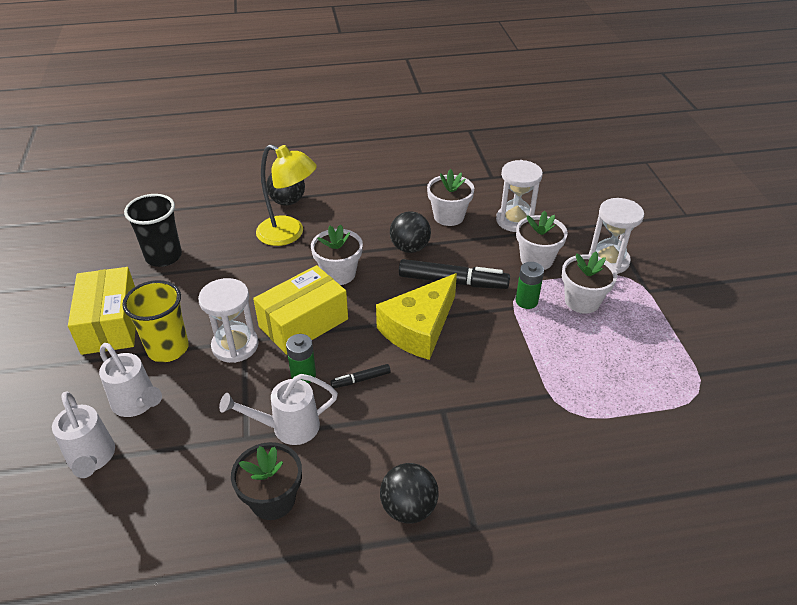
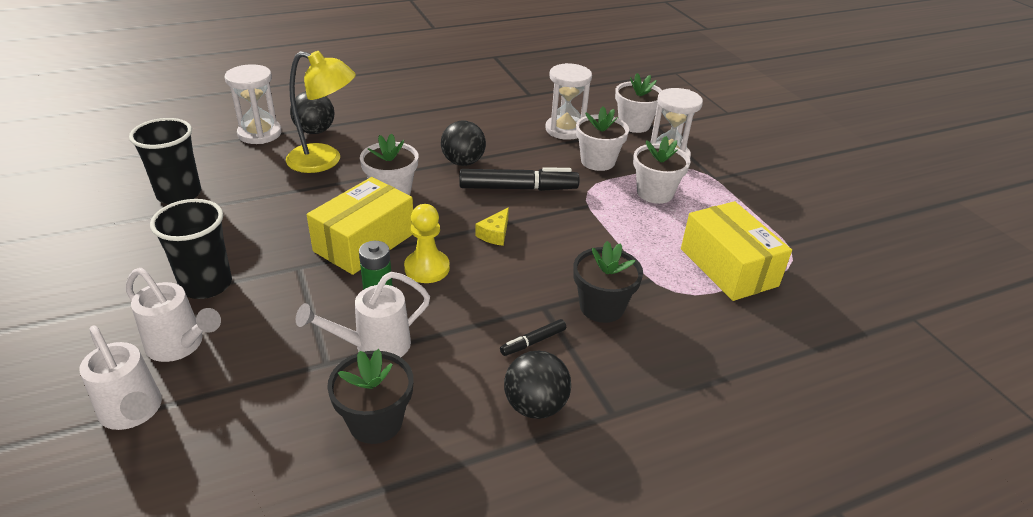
camera: 15 degrees left, 5 degrees down
(110, 324) = (126, 267): yellow box -> yellow box (728, 267)
(168, 348) = (206, 285): yellow cup -> black cup
(235, 345) = (289, 273): white hourglass -> white hourglass (260, 134)
(350, 356) = (427, 268): none -> yellow pawn
(361, 379) = (445, 289): black marker -> black marker (533, 342)
(419, 328) = (495, 234): yellow cheese -> yellow cheese, size x0.43
(448, 216) = (496, 131): white flower pot -> white flower pot (634, 124)
(495, 418) = (601, 307): none -> black flower pot
(526, 301) = (599, 198): green battery -> none

